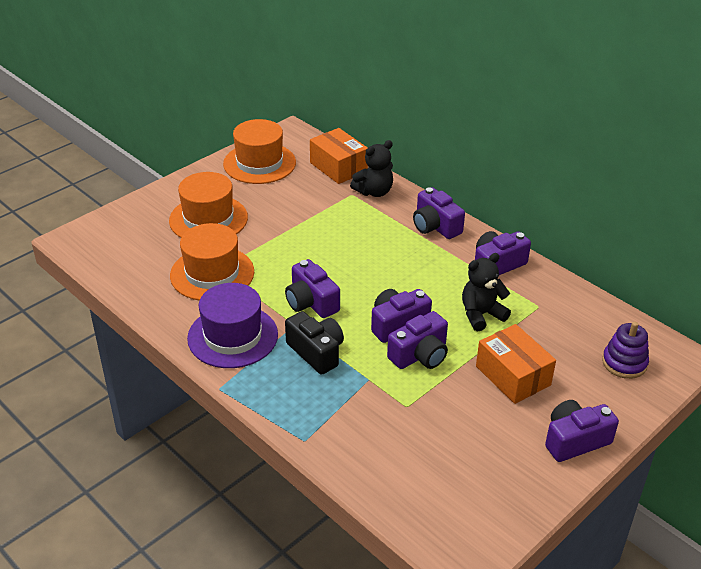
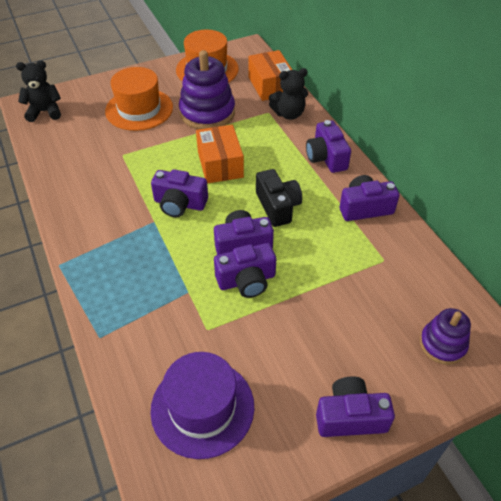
camera: 20 degrees right, 10 degrees up
(212, 273) = (114, 158): orange hat -> none
(232, 336) = (97, 219): purple hat -> purple hat (202, 407)
(286, 208) = (207, 113): none -> purple stacking toy
(311, 302) = (179, 204): purple camera -> purple camera turned 60 degrees counterclockwise
(316, 352) = (157, 252): black camera -> black camera (277, 206)
(481, 315) = (324, 254): black teddy bear -> black teddy bear (45, 112)
(513, 376) = (323, 326): orange box -> orange box (220, 164)

